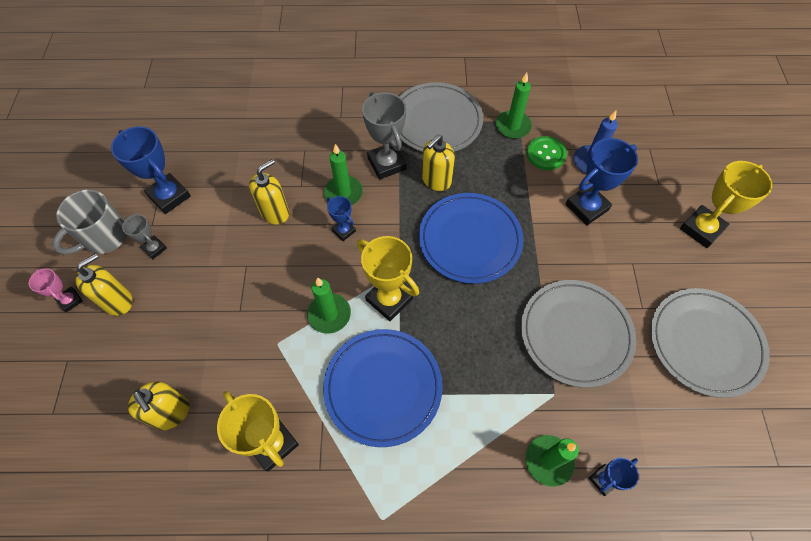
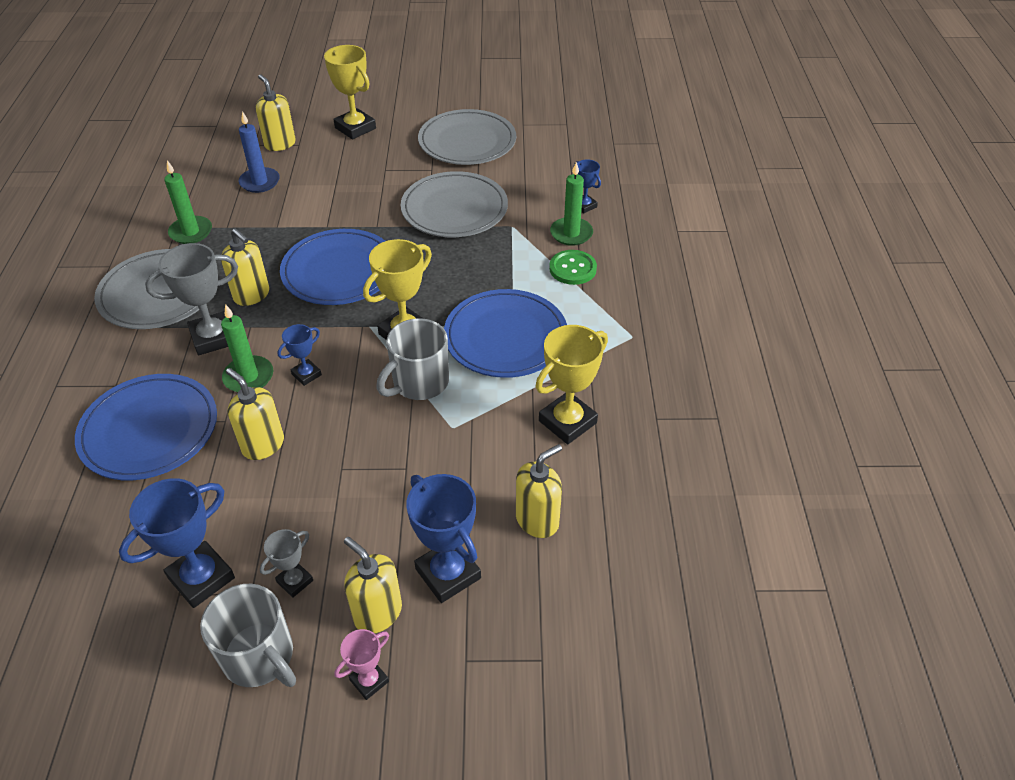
camera: 90 degrees left, 15 degrees down
(296, 144) = (149, 430): none -> blue plate
(329, 314) = (419, 383): green candle -> grey mug
(546, 154) = (239, 211): green button -> green button (572, 269)
(586, 207) = (316, 190): blue trophy -> blue trophy (448, 573)
(656, 168) = (280, 144): none -> yellow soap dispenser

